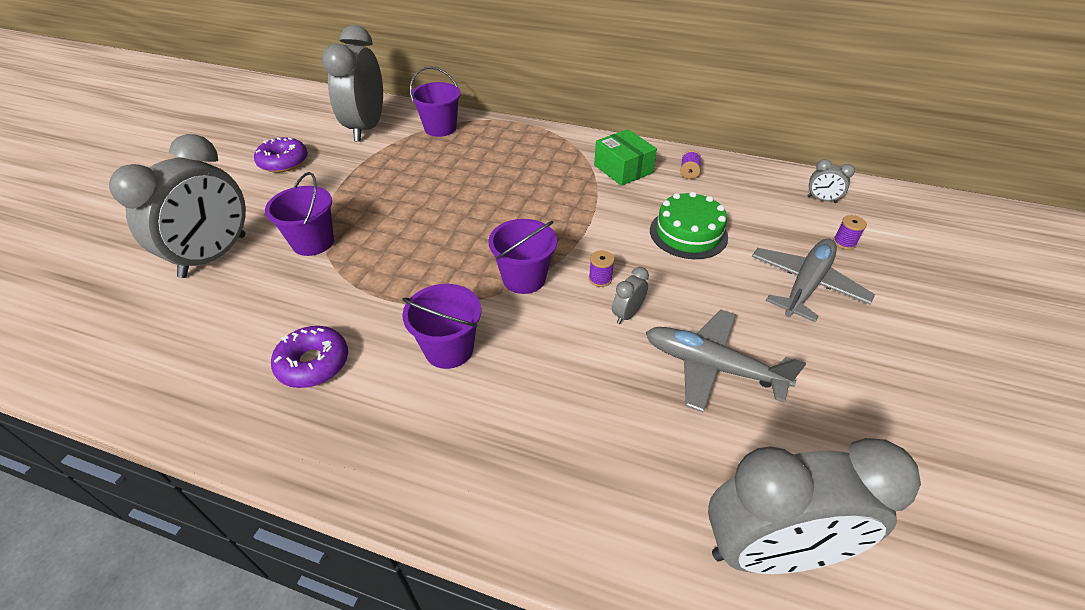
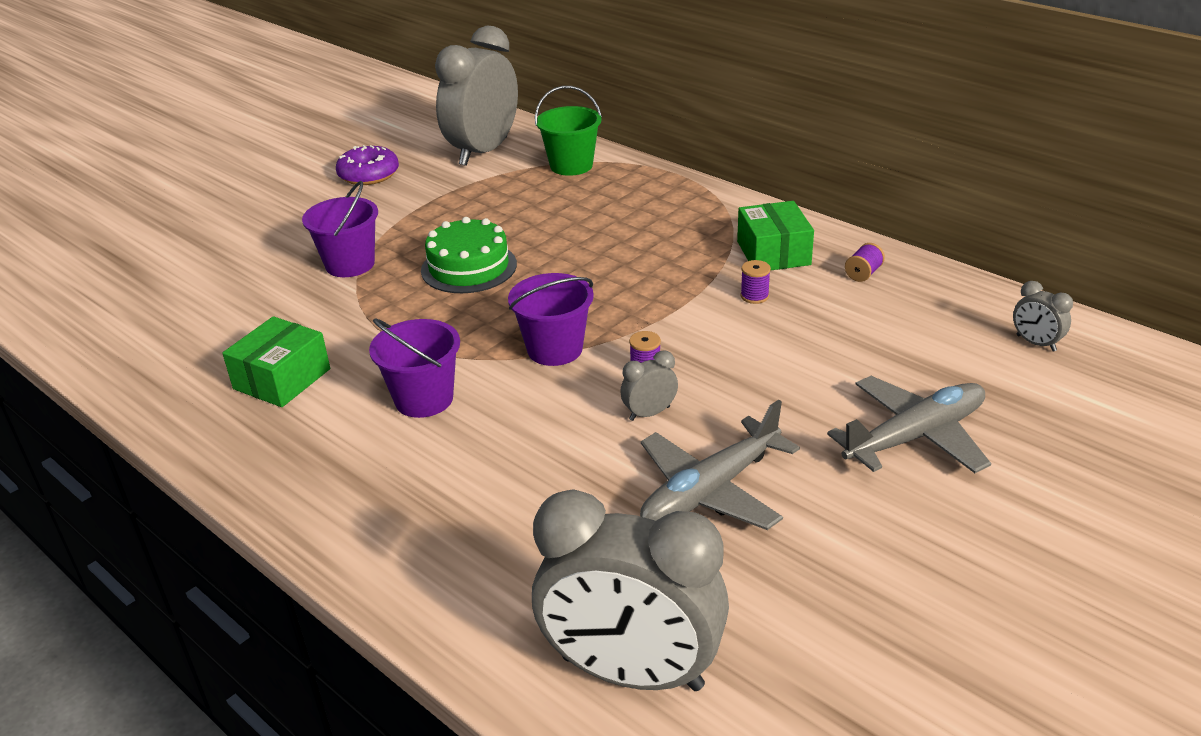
camera: 25 degrees right, 10 degrees down
(214, 256) = (245, 258): grey clock -> none
(313, 363) = (282, 379): purple donut -> green box
(440, 128) = (571, 165): purple bucket -> green bucket
(688, 233) = (801, 344): green cake -> green cake (469, 267)
(712, 366) = (711, 490): grey plane -> grey plane turned 90 degrees counterclockwise
(844, 242) = (1020, 401): purple spool -> purple spool (754, 296)

